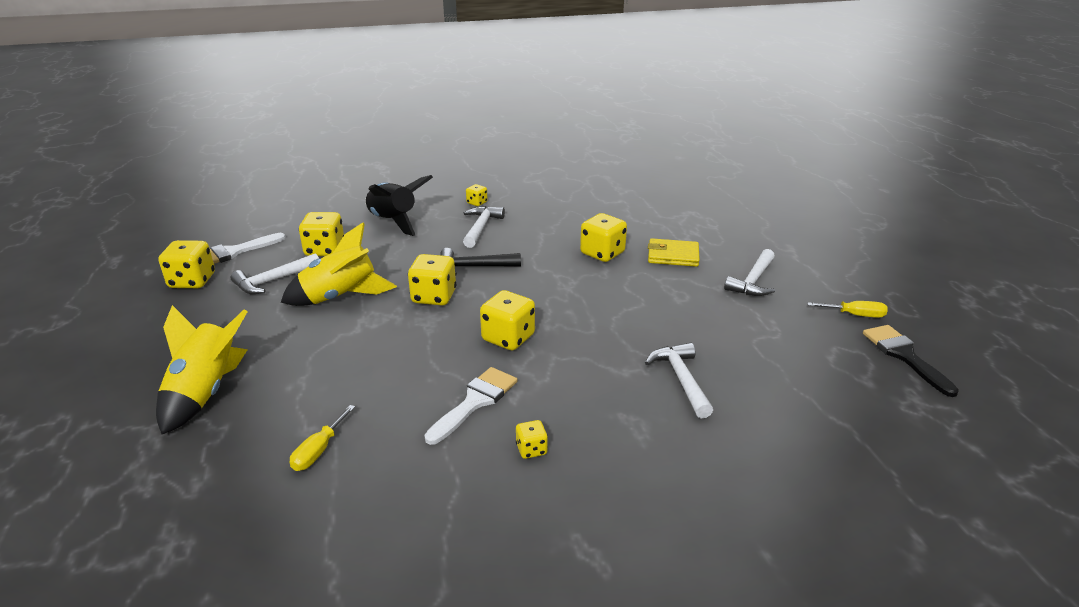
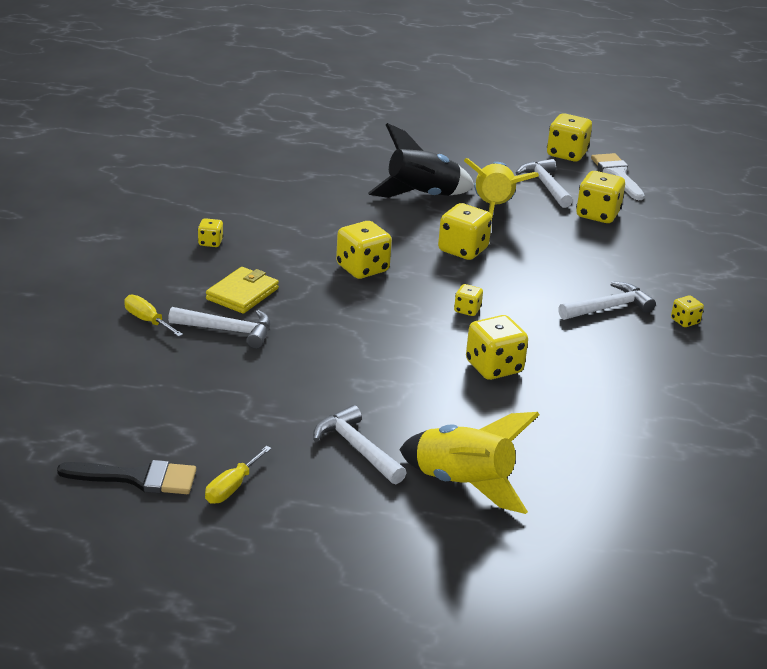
camera: 110 degrees right, 0 degrees up
(205, 392) = (386, 147): yellow rocket -> yellow rocket (463, 484)
(319, 451) = (283, 174): yellow screwdriver -> yellow screwdriver (147, 320)
(393, 221) = (651, 260): black rocket -> black rocket (422, 196)
(473, 267) = (511, 282): black hammer -> none
(475, 402) = (285, 235): white brush -> none
(481, 227) = (608, 308): white hammer -> white hammer turned 60 degrees counterclockwise
(534, 276) = (467, 310): none -> yellow dice
(673, 256) = (457, 415): yellow wallet -> yellow wallet (242, 294)

